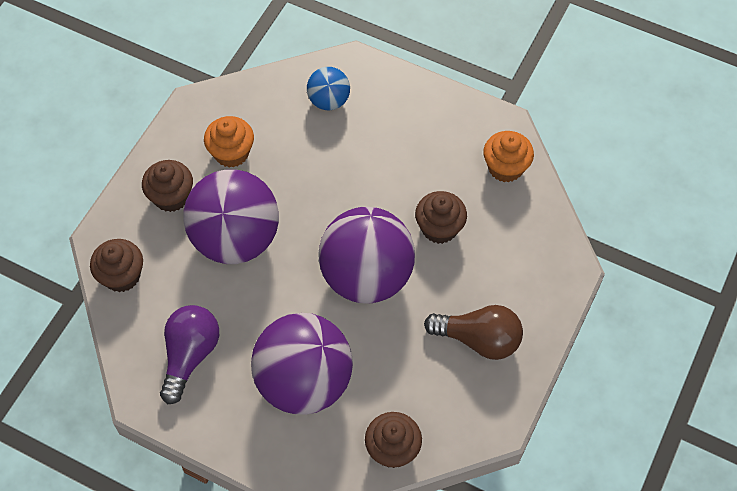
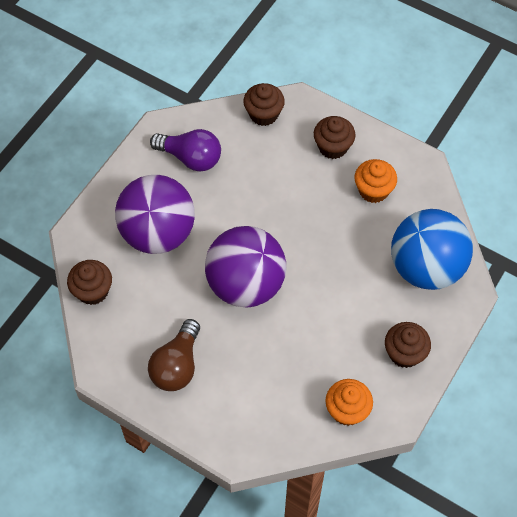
camera: 95 degrees right, 0 degrees up
(236, 239) = (290, 191): purple ball -> none
(329, 101) = (426, 267): blue ball -> blue ball, size x2.01
(439, 228) = (287, 346): brown cupcake -> brown cupcake (404, 353)

